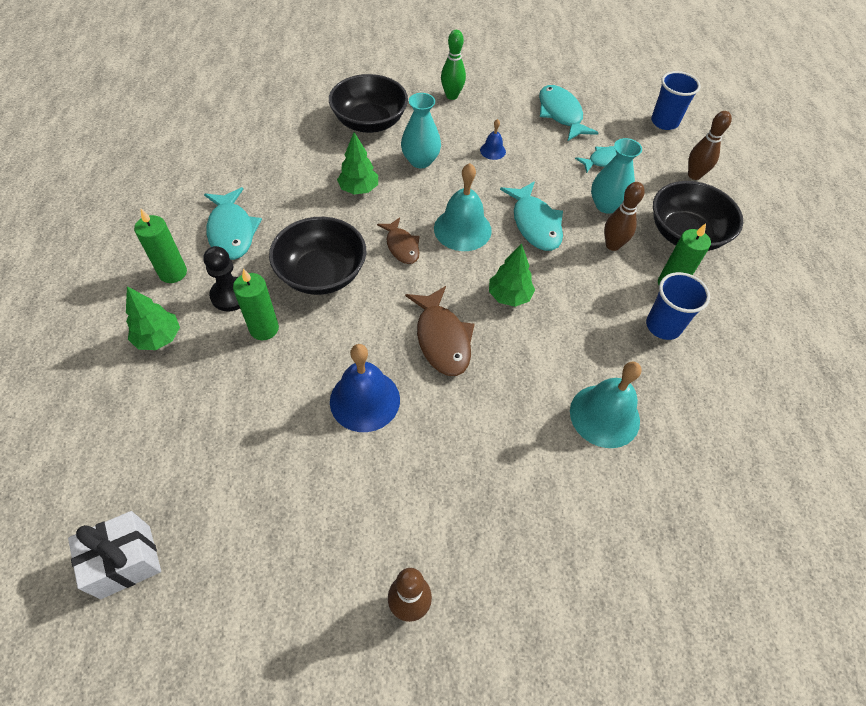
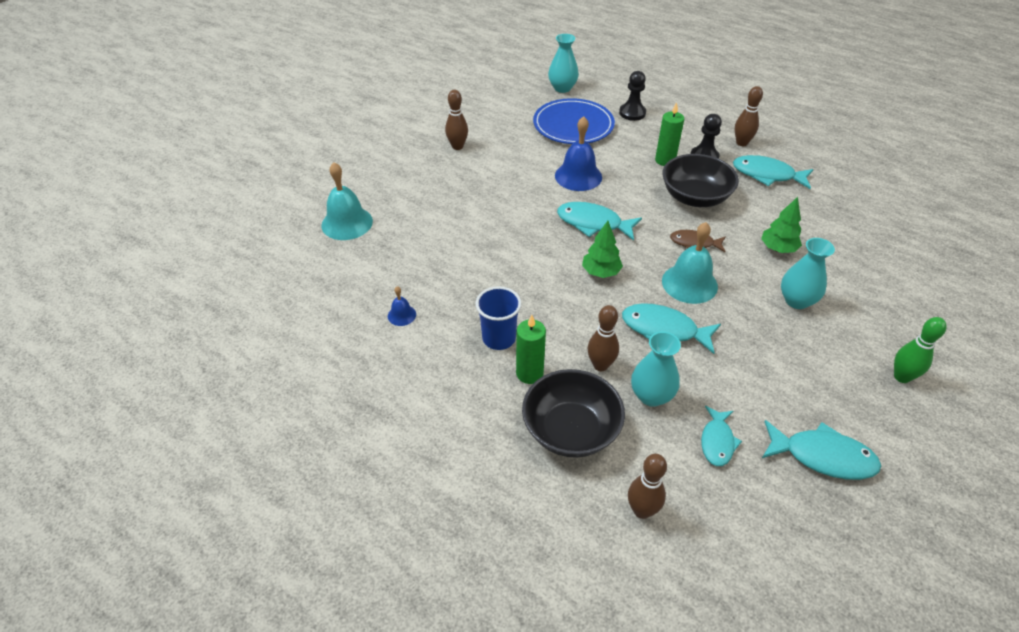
camera: 130 degrees right, 10 degrees down
(126, 561) = (562, 88): white gift -> turquoise vase
(158, 338) = (689, 125): green tree -> none
(160, 417) = (632, 113): none -> black pawn
(173, 273) = (741, 143): green candle -> brown bowling pin
(241, 475) = (573, 125): none -> blue plate
(369, 122) = (876, 294): black bowl -> none
(442, 339) = (593, 223): brown fish -> turquoise fish
(492, 151) = (785, 358): blue bell -> blue bell (401, 315)
(604, 415) = (469, 261): turquoise bell -> turquoise bell (347, 223)
(664, 122) = (754, 561): blue cup -> none

